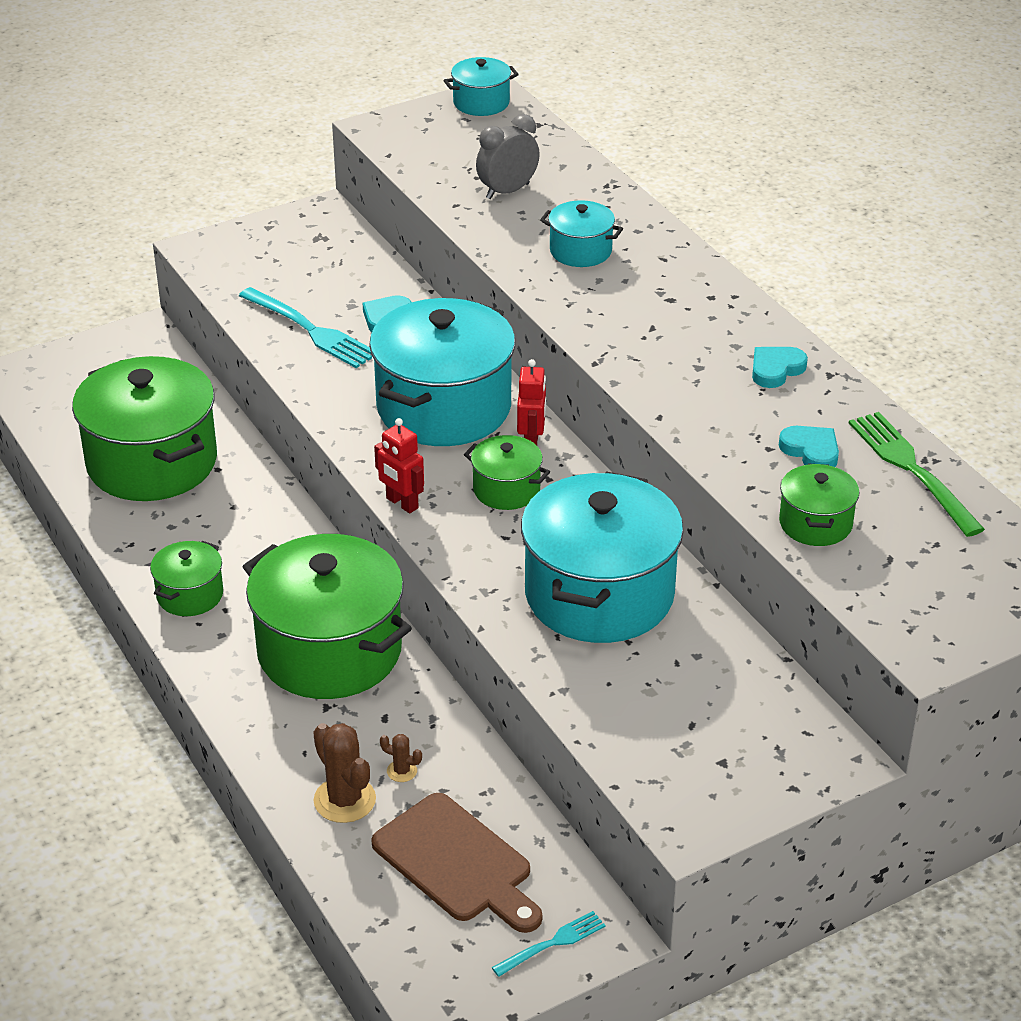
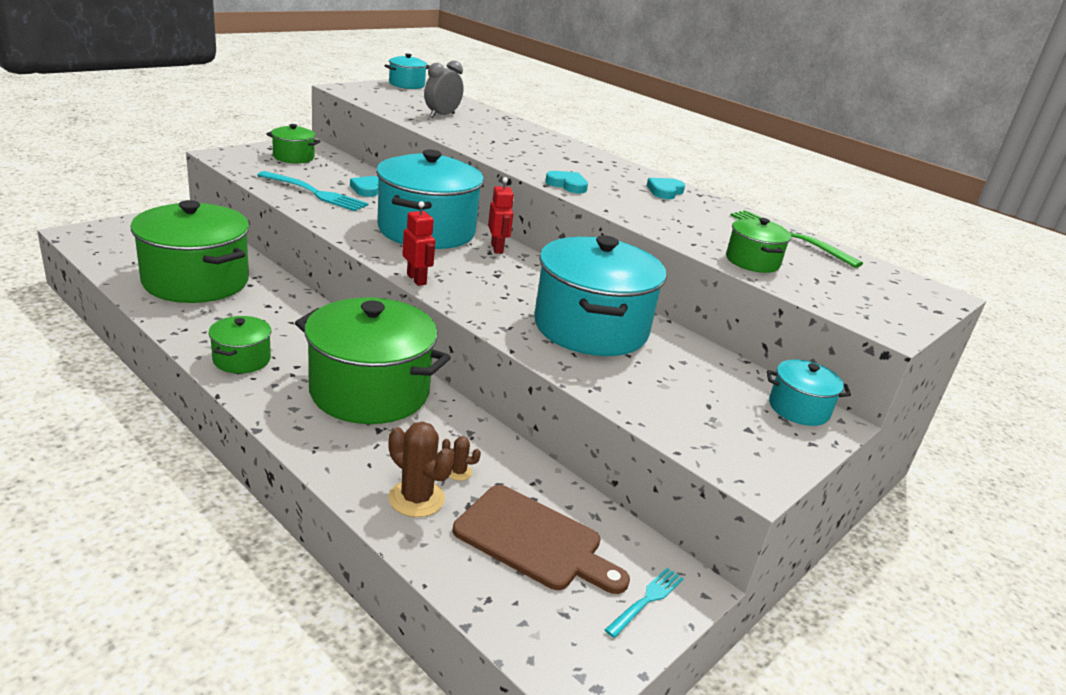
camera: 20 degrees left, 10 degrees down
(401, 503) = (417, 279): red robot -> red robot turned 150 degrees counterclockwise
(506, 489) = (491, 271): green pot -> green pot (293, 157)
(580, 251) = (504, 140): turquoise pot -> turquoise pot (798, 408)
(811, 451) = (718, 227): turquoise heart -> turquoise heart (567, 185)

